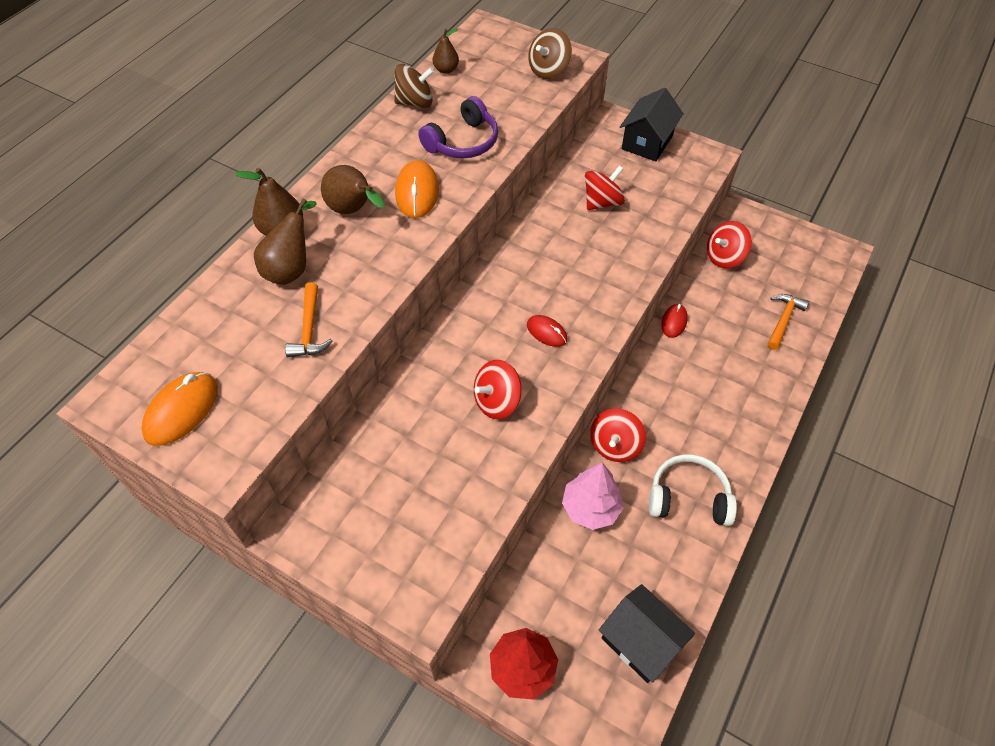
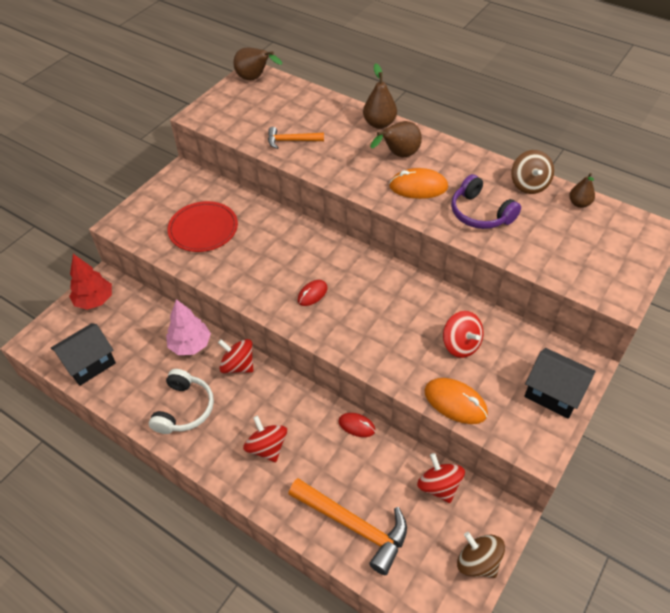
camera: 95 degrees right, 5 degrees down
(182, 410) = (240, 98): orange mouse -> orange mouse (455, 402)
(291, 269) = (343, 130): brown pear -> brown pear (255, 78)
(431, 476) = (203, 229): none -> red plate
(497, 401) = (254, 262): red spinning top -> red spinning top (267, 447)
(548, 70) = (594, 275): brown spinning top -> brown spinning top (478, 562)
(783, 320) = (354, 526): orange hammer -> orange hammer, size x1.76

